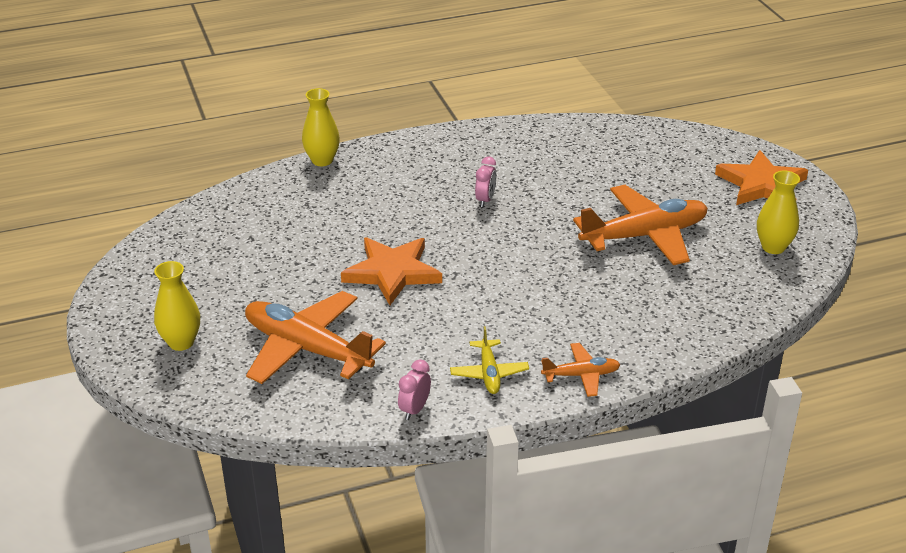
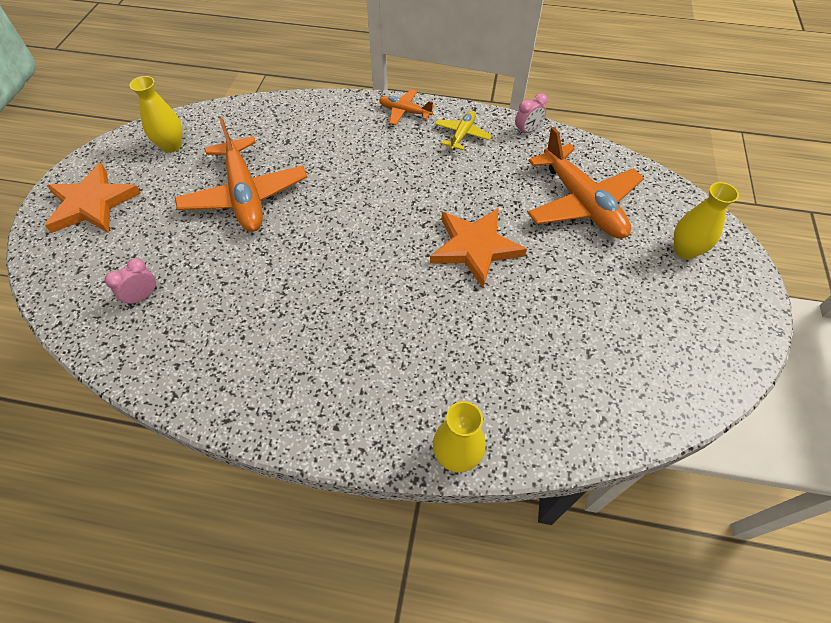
camera: 150 degrees left, 20 degrees up
(485, 200) = (331, 297): pink clock -> pink clock (143, 296)
(644, 236) = (245, 195): orange plane -> orange plane turned 120 degrees counterclockwise

